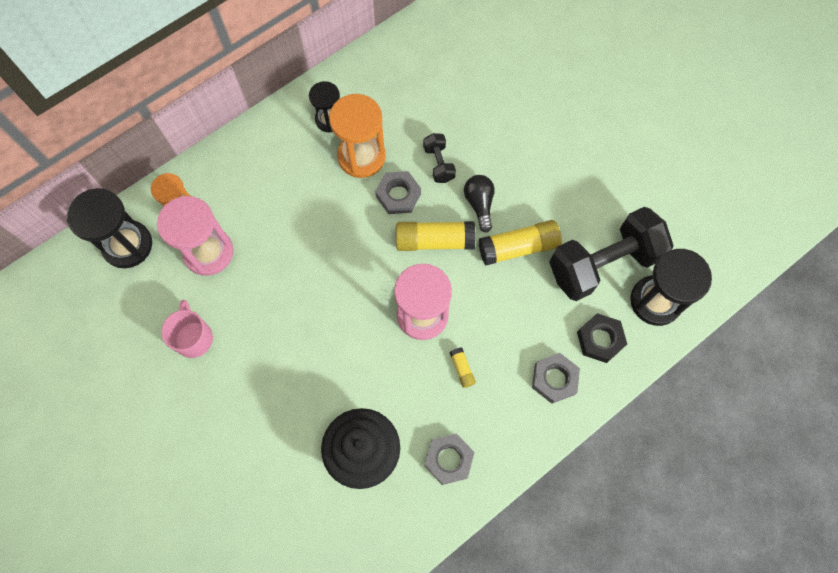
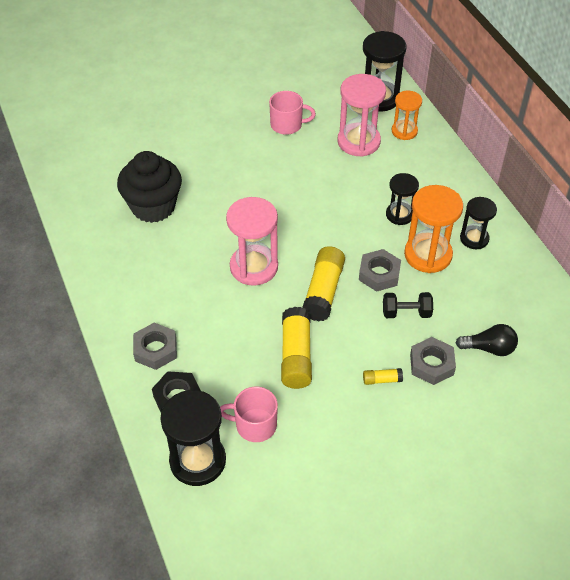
camera: 105 degrees right, 20 degrees down
(313, 191) = (399, 215): none -> black hourglass
(449, 459) = (122, 258): grey nut -> grey nut (431, 364)
(462, 369) = (194, 284): yellow glue stick -> yellow glue stick (382, 380)
(479, 204) = (352, 335): black light bulb -> black light bulb (489, 348)
(603, 264) = (254, 425): black dumbbell -> pink mug

